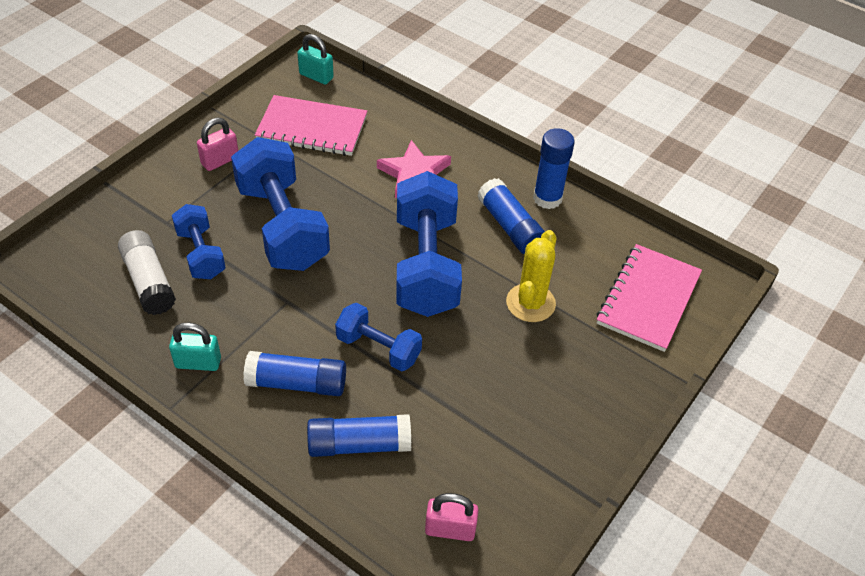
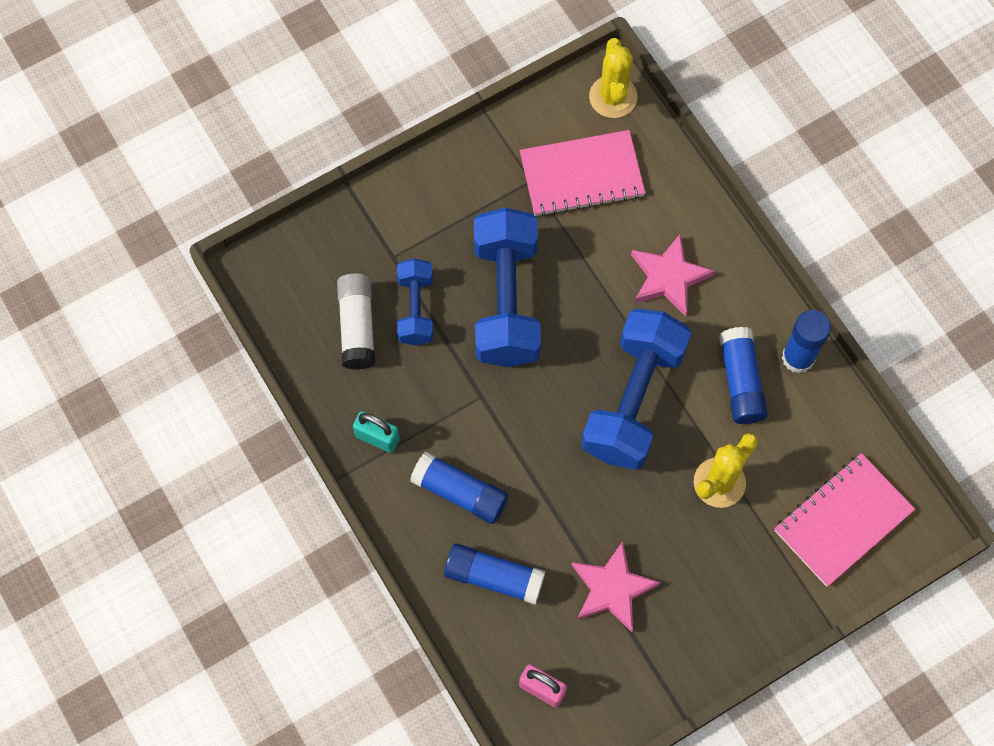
camera: 25 degrees right, 20 degrees up
(220, 161) = (470, 191): pink padlock -> none
(312, 128) = (581, 175): pink notebook -> pink notebook turned 45 degrees counterclockwise
(316, 76) = (613, 97): turquoise padlock -> yellow cactus
(378, 348) = (549, 482): blue dumbbell -> none
(477, 417) = (612, 589): none -> pink star

